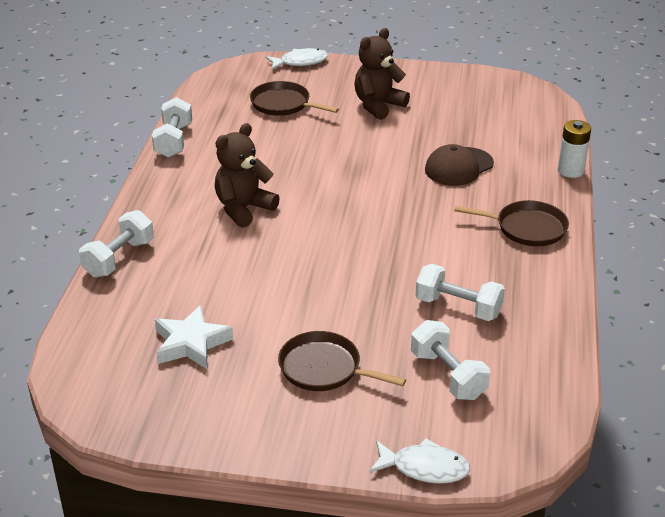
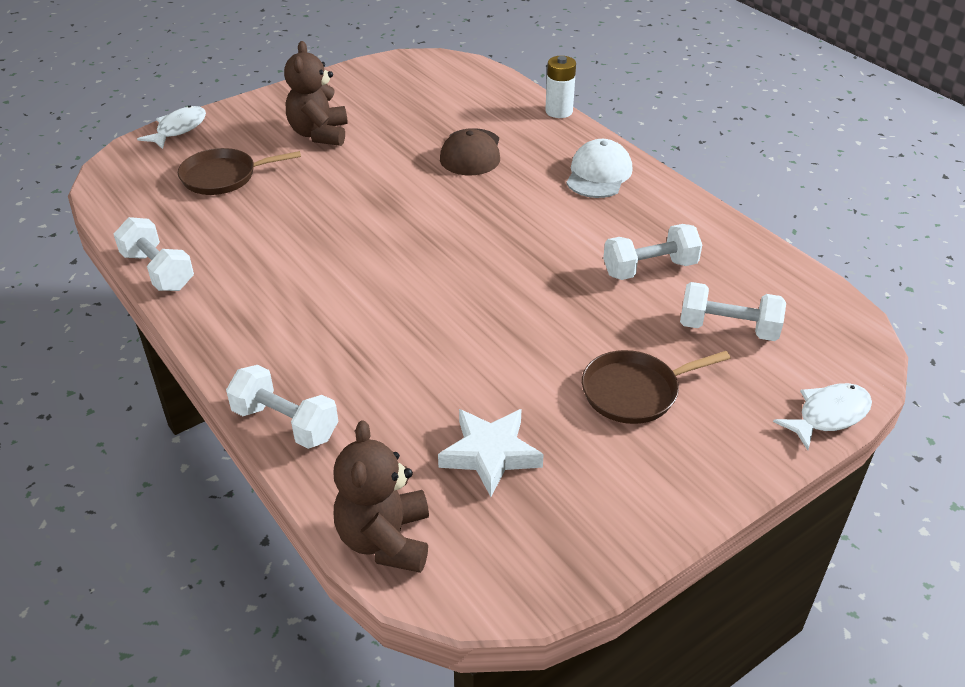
camera: 45 degrees left, 5 degrees up
(119, 258) = (285, 423): white dumbbell -> white dumbbell turned 45 degrees counterclockwise
(243, 209) = (339, 296): brown teddy bear -> brown teddy bear (385, 539)
(527, 228) = (598, 174): brown pan -> white cap

